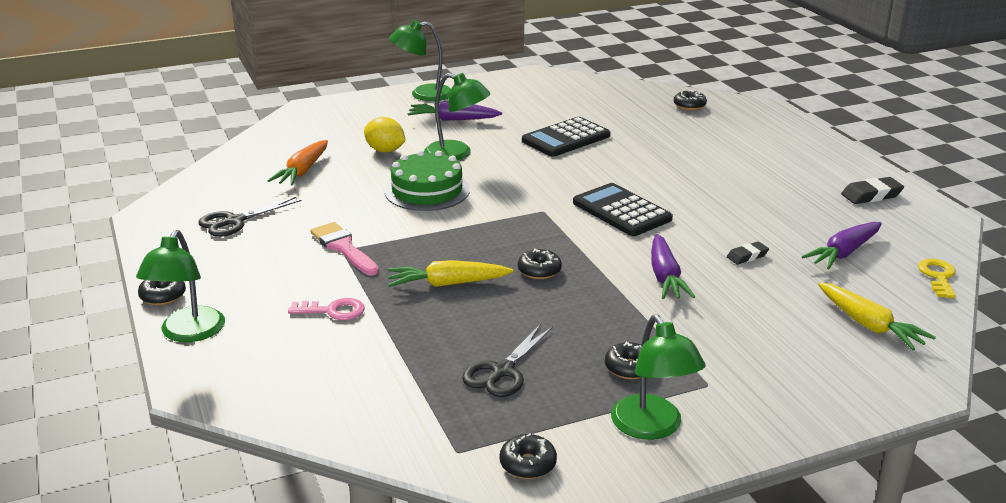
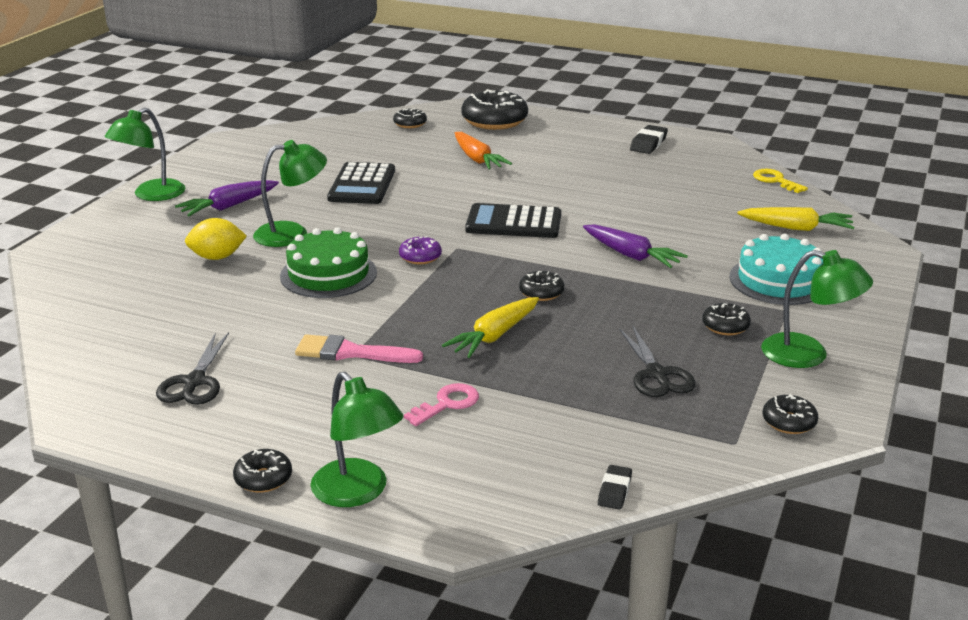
camera: 45 degrees left, 0 degrees up
(302, 171) = (170, 309): orange carrot -> orange carrot (477, 159)
(506, 206) = (420, 257): none -> purple donut
(747, 256) = (653, 217): black eraser -> black eraser (614, 491)
(754, 358) = (778, 280): none -> turquoise cake
(764, 127) = (494, 121): none -> black donut
(843, 253) = (702, 189): purple carrot -> none

